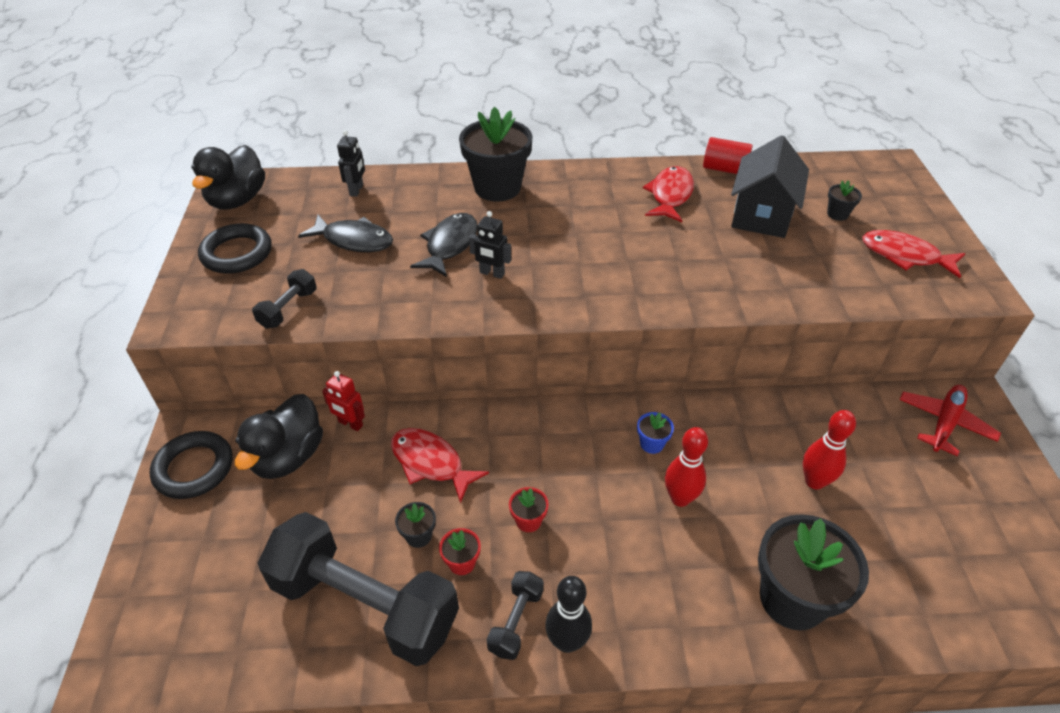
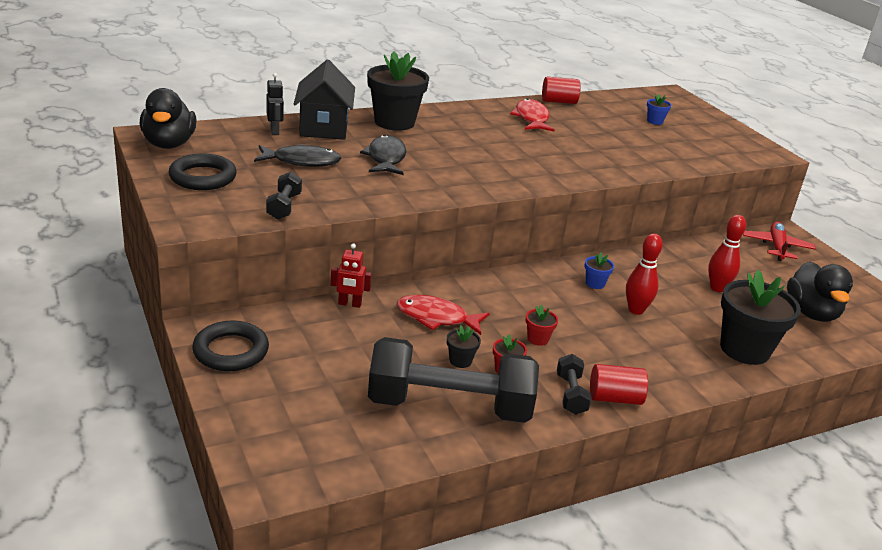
camera: 25 degrees left, 15 degrees down
(288, 457) = (312, 331): black duck -> black duck (811, 313)
(492, 273) = (434, 172): black robot -> none
(567, 642) = (614, 398): black bowling pin -> red cylinder
(761, 215) = (604, 125): black house -> black house (324, 127)
(837, 214) = (655, 121): black flower pot -> blue flower pot
(904, 256) = (713, 140): red fish -> none

